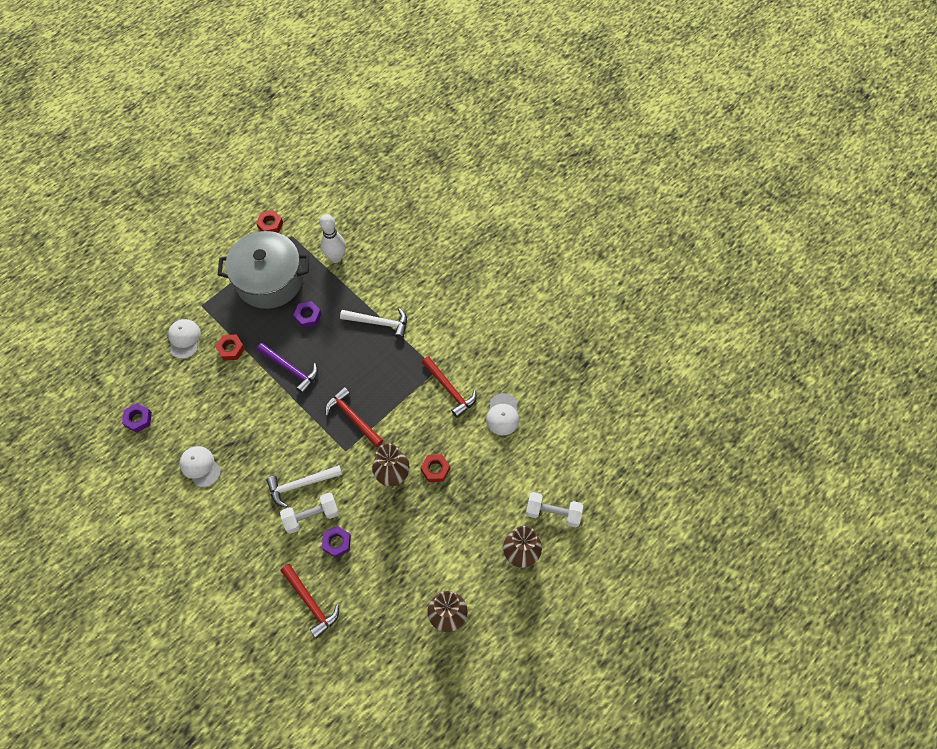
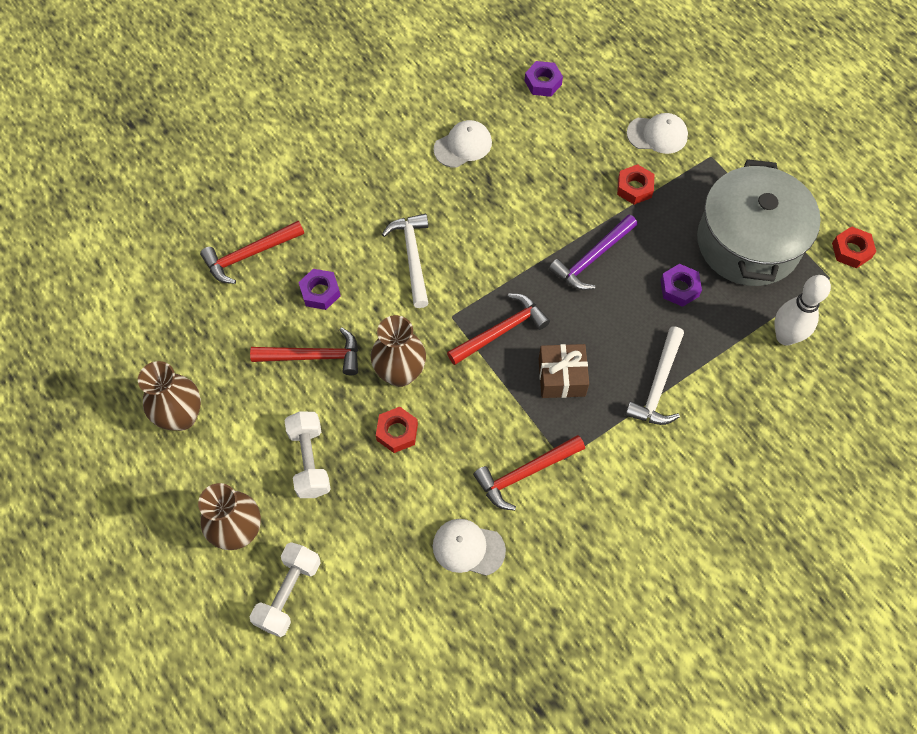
camera: 100 degrees right, 0 degrees up
(311, 516) = (364, 266): white dumbbell -> white dumbbell (309, 461)
(381, 377) = (561, 377): none -> brown gift
(388, 535) = (314, 356): none -> red hammer

